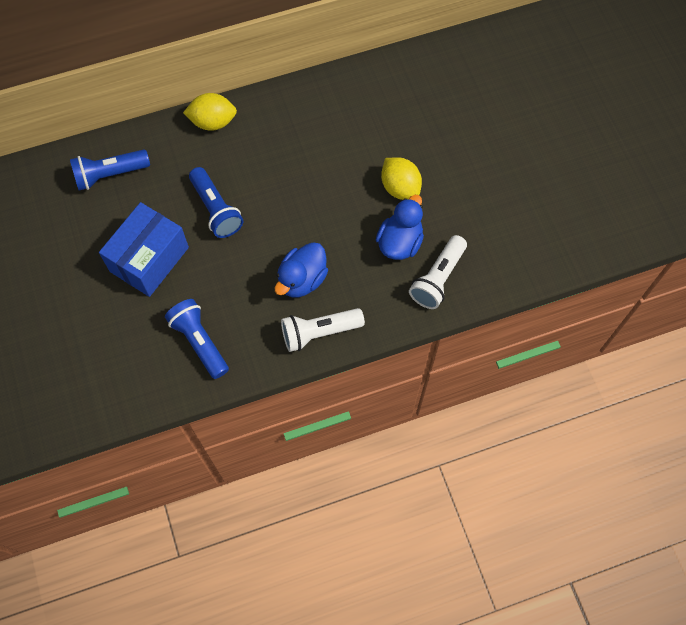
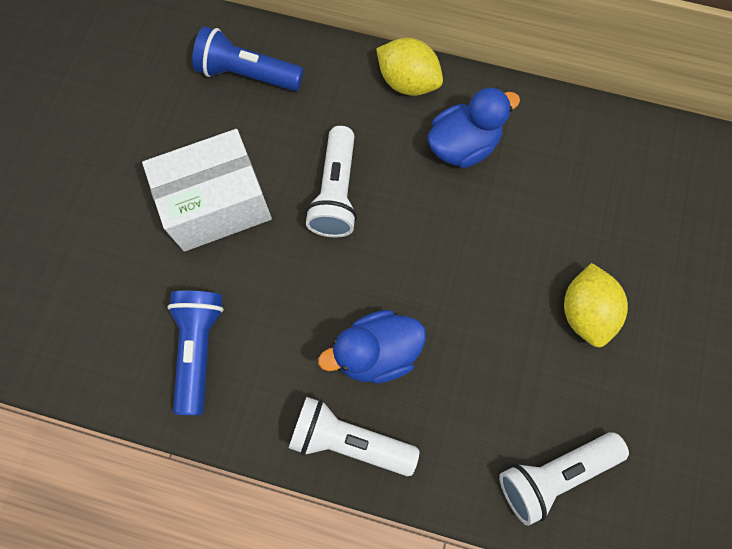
camera: 35 degrees right, 5 degrees up
(149, 259) = (217, 204): blue box -> white box
(216, 209) = (336, 192): blue flashlight -> white flashlight
(400, 242) = (535, 387): blue duck -> blue duck (463, 145)

